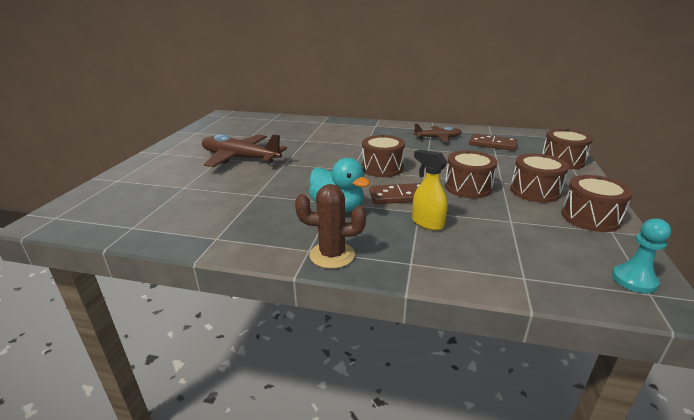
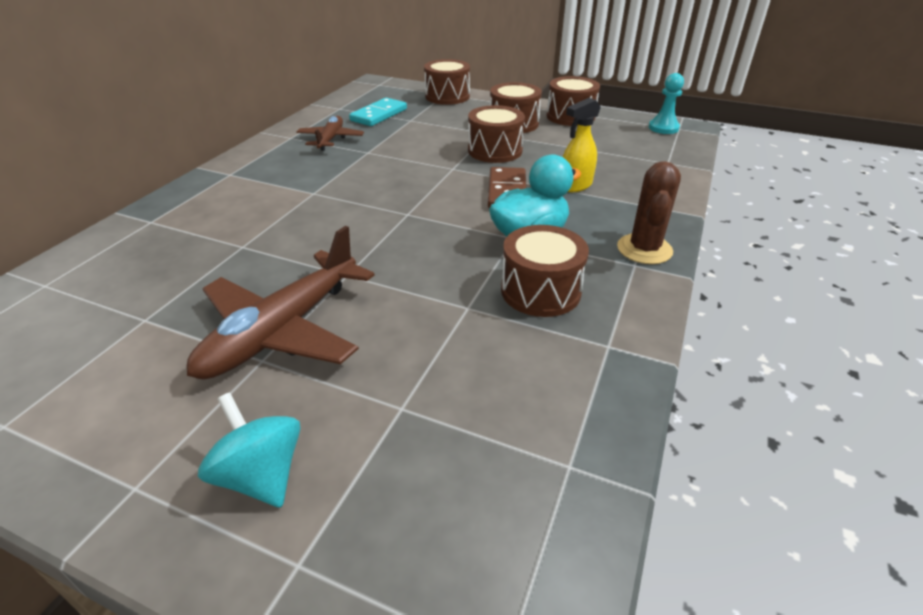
camera: 80 degrees left, 10 degrees up
(158, 169) = (261, 475): none -> turquoise spinning top
(382, 168) = (415, 191): brown drum -> brown drum (540, 291)
(492, 144) = (379, 115): brown domino -> turquoise domino

